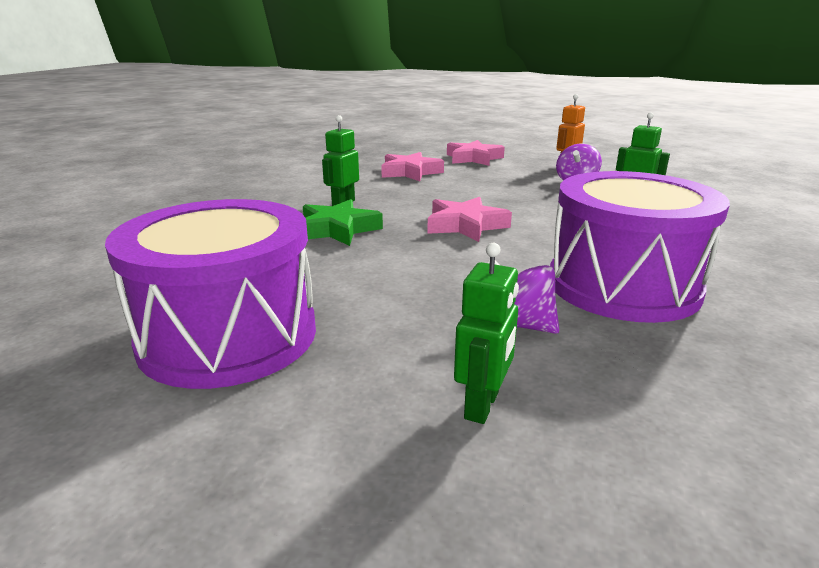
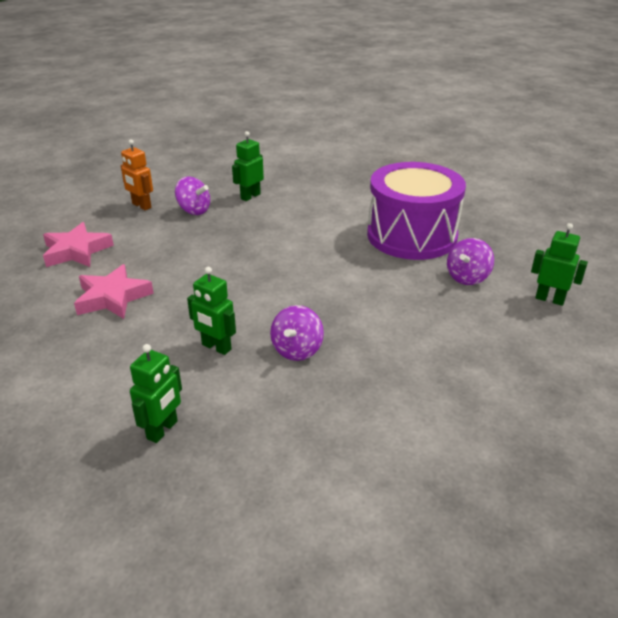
camera: 85 degrees left, 10 degrees up
(228, 336) = (505, 396): purple drum -> none
(246, 197) = (162, 430): none -> green robot
(337, 229) = (297, 350): green star -> purple spinning top
(465, 225) = (298, 279): pink star -> none

